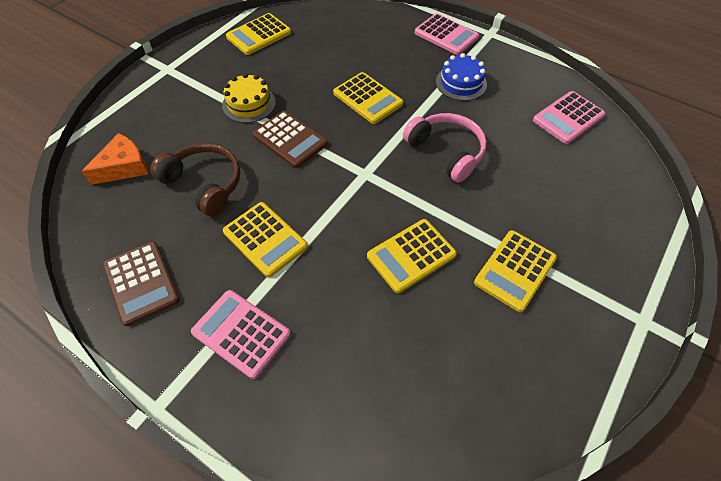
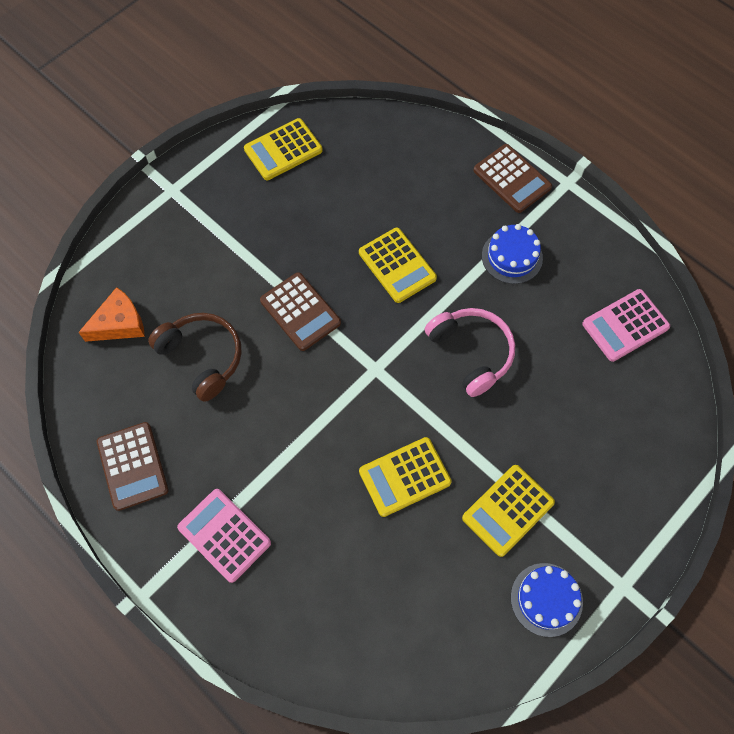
camera: 10 degrees right, 10 degrees up
(249, 104) = (260, 255): yellow cake -> none
(265, 239) = (259, 435): yellow calculator -> none
(446, 35) = (512, 179): pink calculator -> brown calculator
(576, 344) = (546, 599): none -> blue cake

